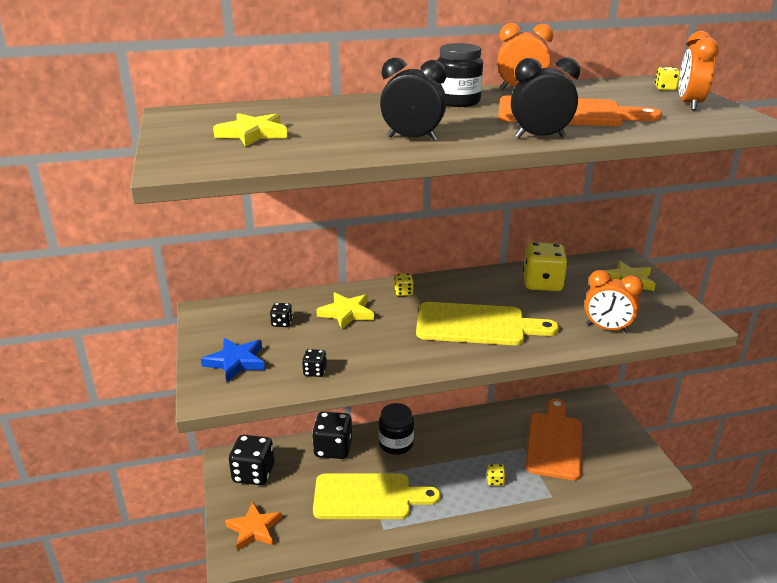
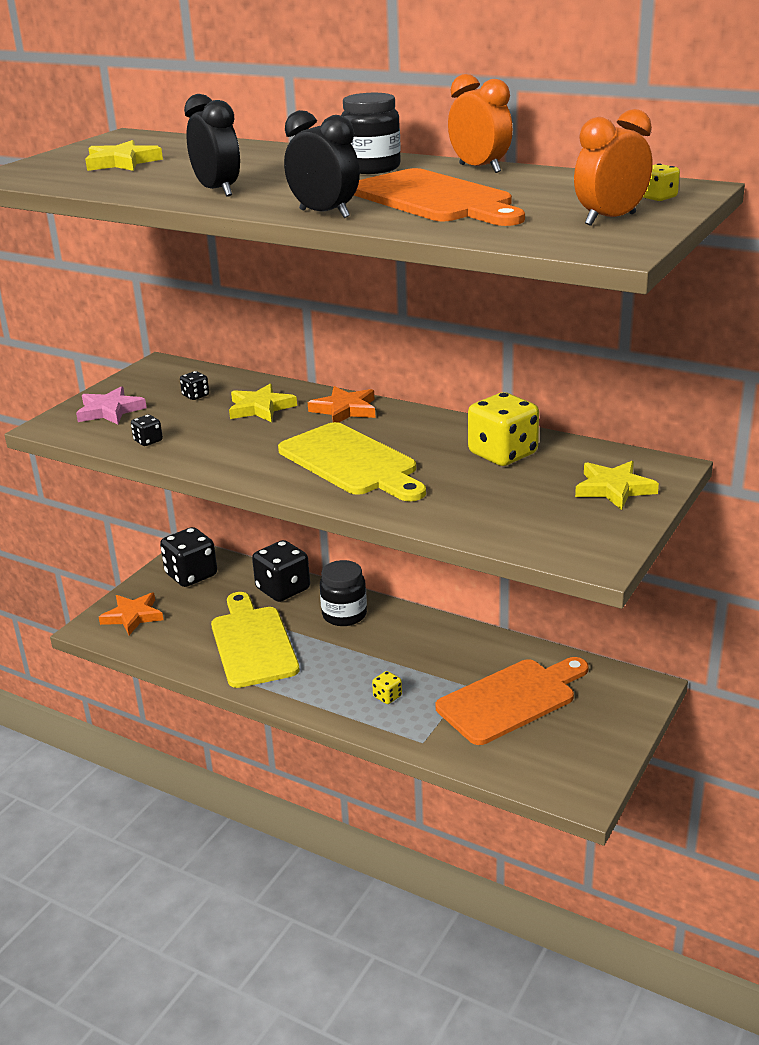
camera: 45 degrees right, 0 degrees up
(236, 362) = (110, 411): blue star -> pink star
(368, 497) = (252, 643): yellow cutting board -> yellow cutting board turned 150 degrees counterclockwise
(403, 292) = (345, 409): yellow dice -> orange star
(607, 329) = (475, 519): orange clock -> none

